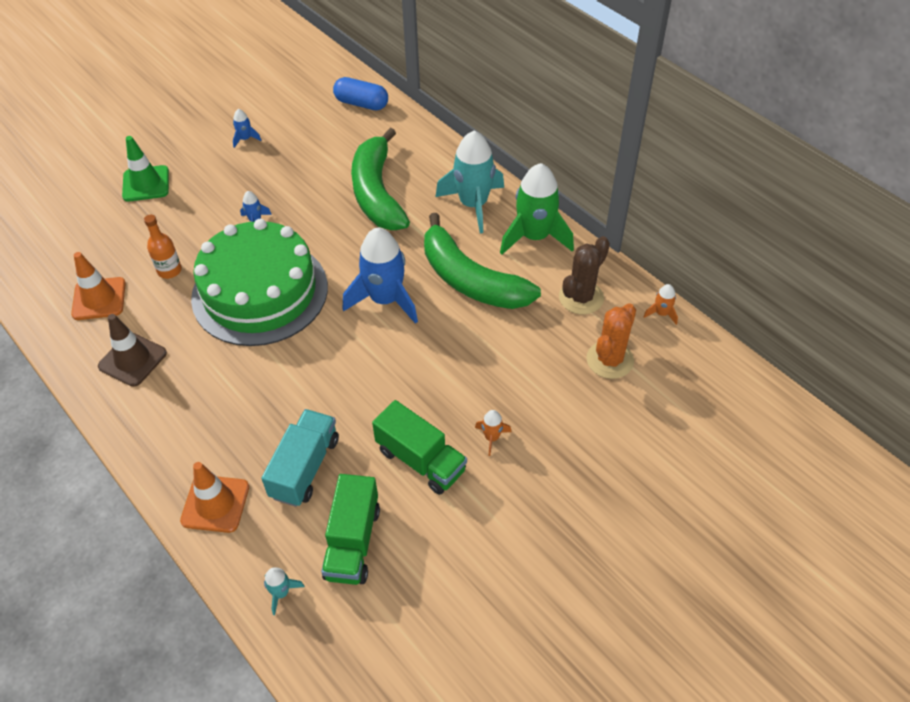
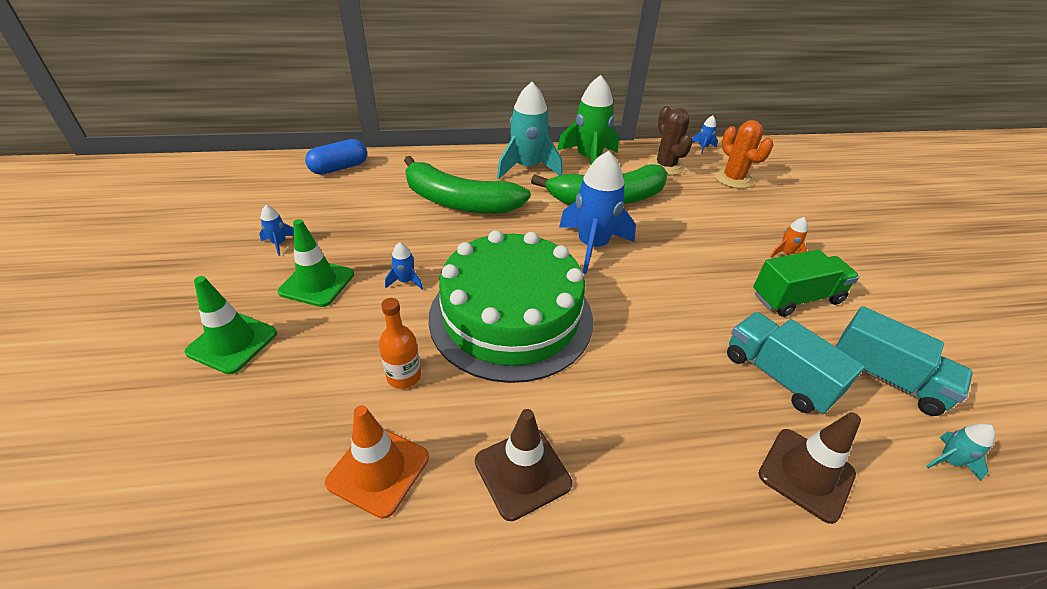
camera: 60 degrees left, 10 degrees down
(215, 504) = (806, 474): orange traffic cone -> brown traffic cone
(221, 182) = (317, 283): none -> green traffic cone
(352, 542) = (885, 378): green truck -> turquoise truck
(661, 313) = (703, 147): orange rocket -> blue rocket

